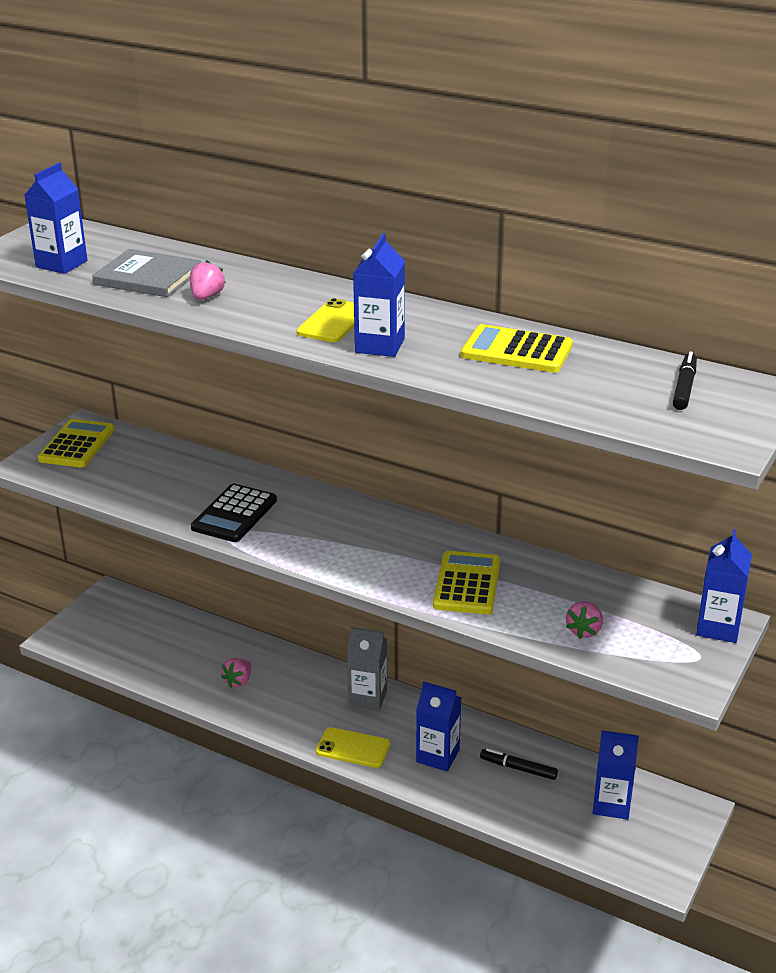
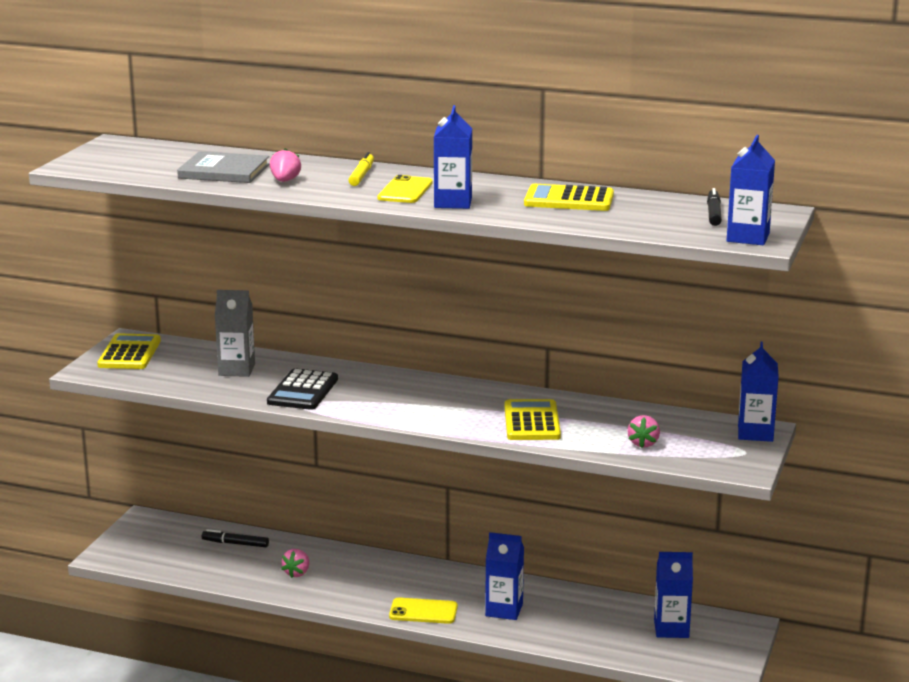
camera: 10 degrees left, 10 degrees down
(61, 264) = (139, 167): blue carton -> blue carton (748, 237)
(295, 294) = (361, 175): none -> yellow marker
(368, 698) = (425, 574): grey carton -> grey carton (236, 370)
(518, 768) = (580, 612): black marker -> black marker (235, 543)

